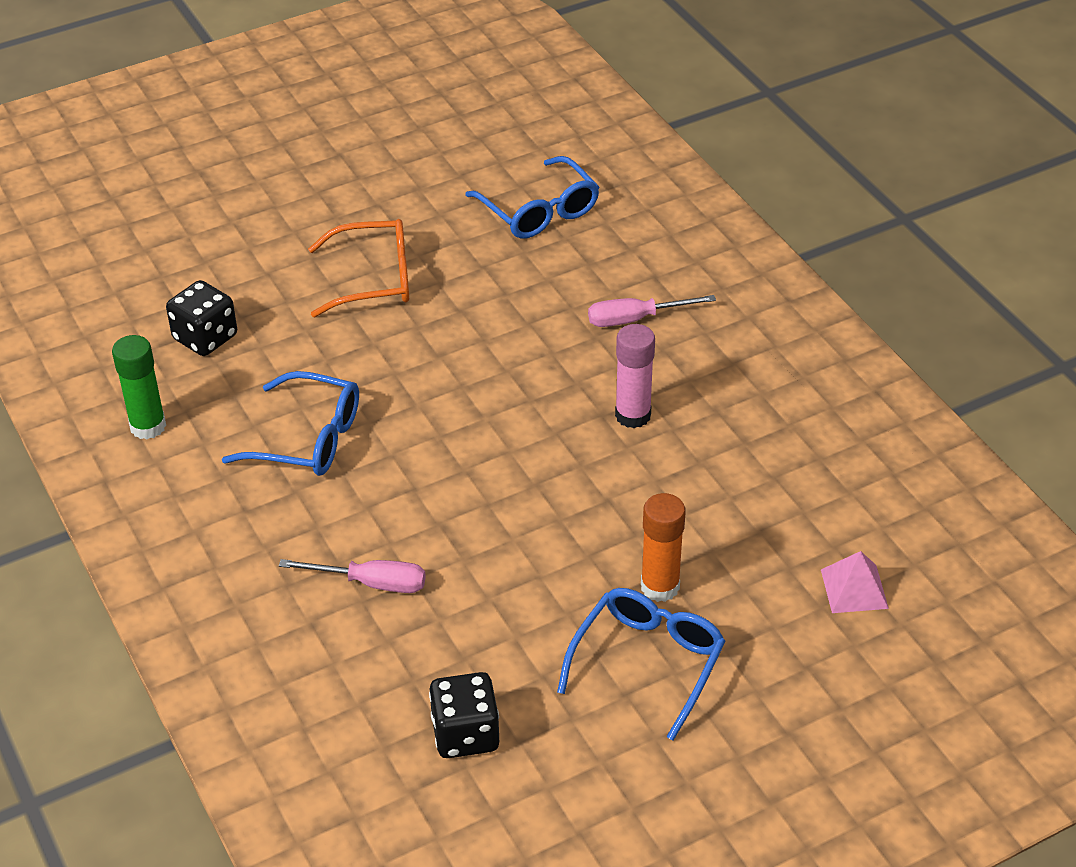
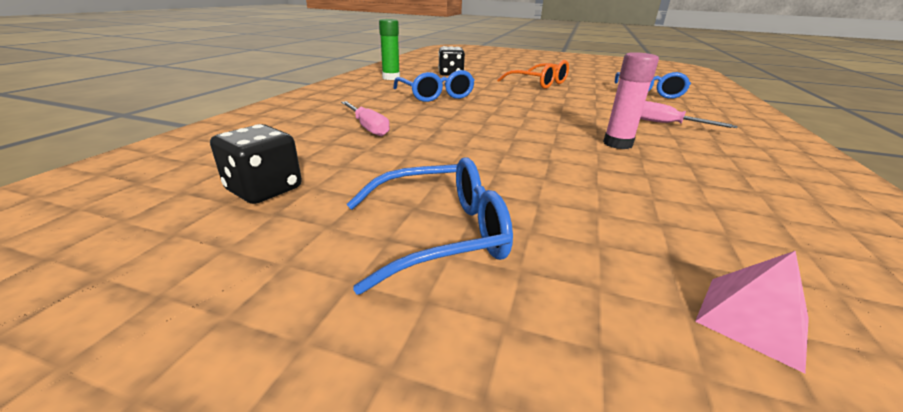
camera: 45 degrees right, 15 degrees down
(660, 587) = (522, 205): orange glue stick -> none

